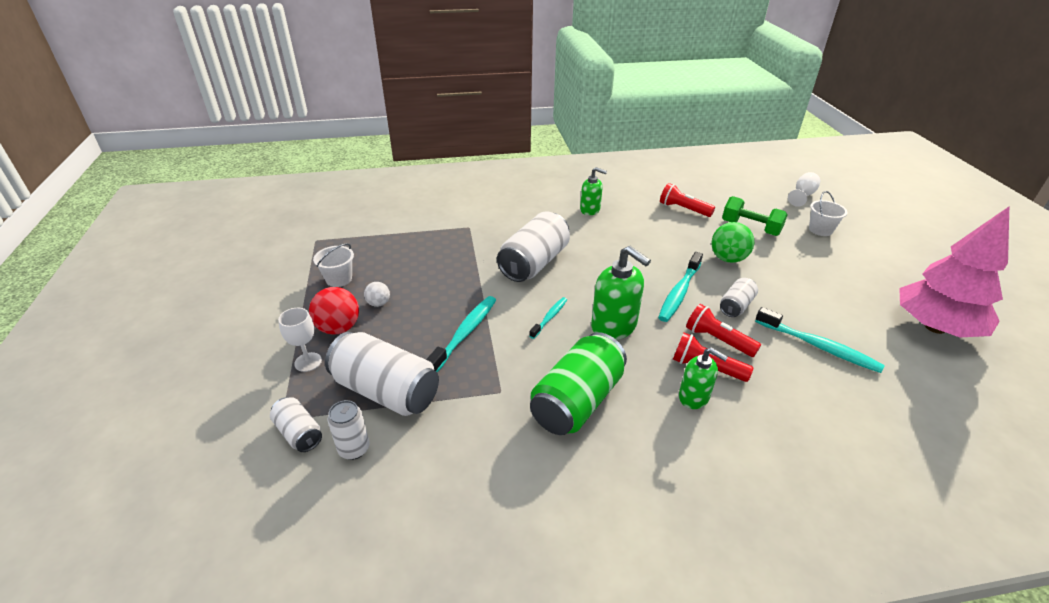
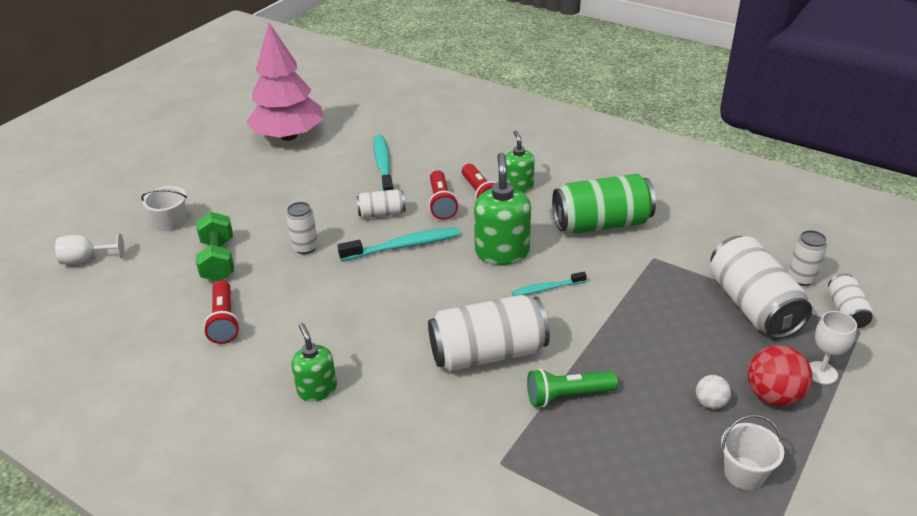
camera: 135 degrees left, 0 degrees up
(465, 333) = (641, 317): turquoise toothbrush -> none
(466, 266) = (567, 396): none -> green flashlight
(728, 259) = (305, 247): green ball -> white can

